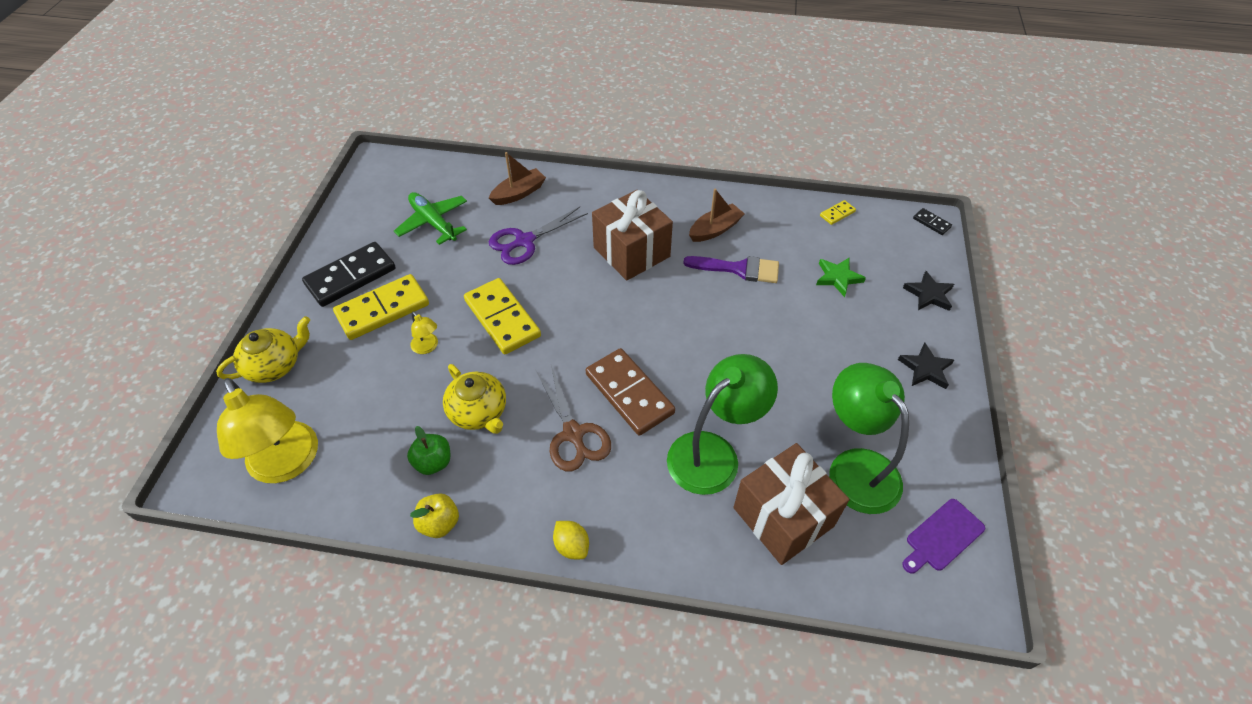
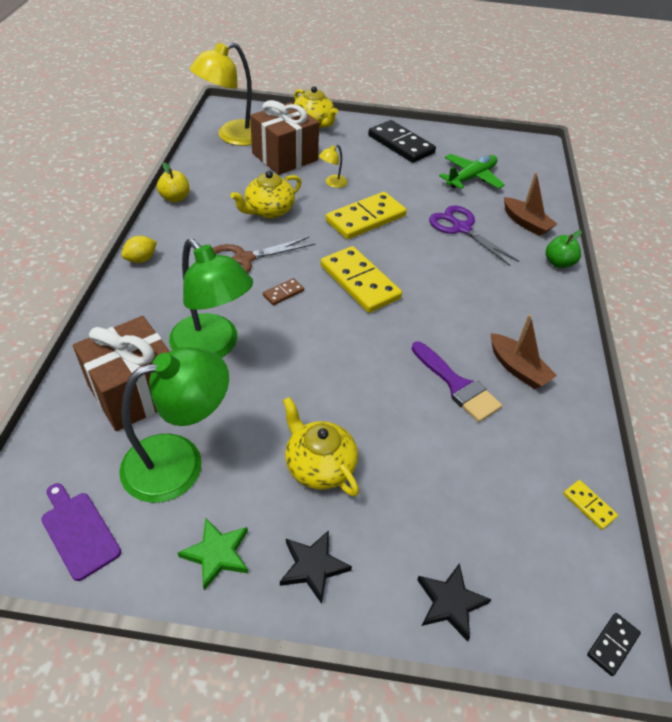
camera: 85 degrees right, 5 degrees down
(383, 310) = (369, 161): yellow domino -> yellow domino (359, 282)
(433, 462) = (226, 192): green apple -> green apple (558, 263)
(629, 393) = (283, 293): brown domino -> brown domino, size x0.45
(631, 252) = (464, 298): brown gift -> brown gift (285, 157)
(739, 269) = (457, 385): purple brush -> purple brush turned 45 degrees counterclockwise
(837, 364) = (319, 465): none -> yellow teapot
(838, 277) = (462, 487): green star -> green star (217, 554)

